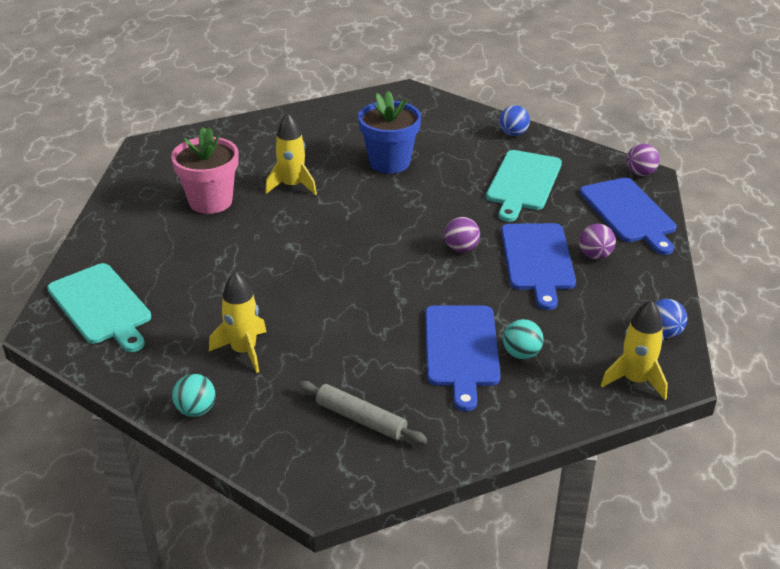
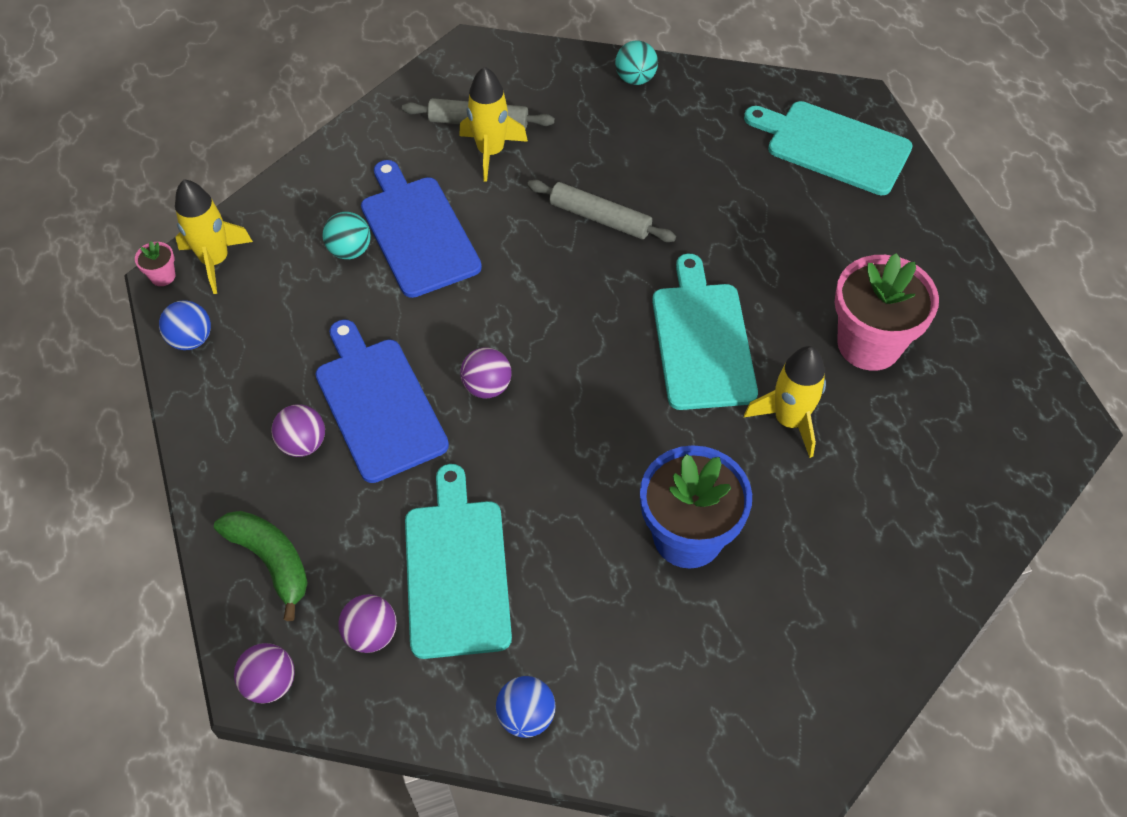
camera: 155 degrees right, 20 degrees up
(244, 351) = (642, 150): yellow rocket -> yellow rocket (490, 152)
(308, 231) = (702, 340): none -> turquoise cutting board
(316, 315) = (600, 218): none -> grey rolling pin
(580, 174) = (371, 634): none -> purple ball
(629, 213) = (271, 560): blue cutting board -> green banana
(682, 382) = (163, 276): none -> pink flower pot

